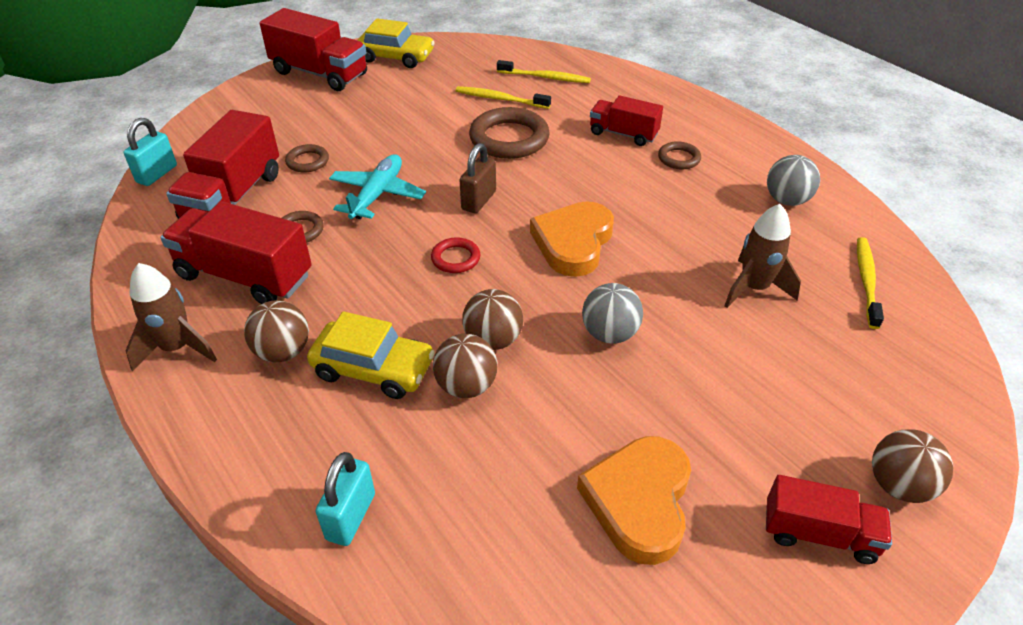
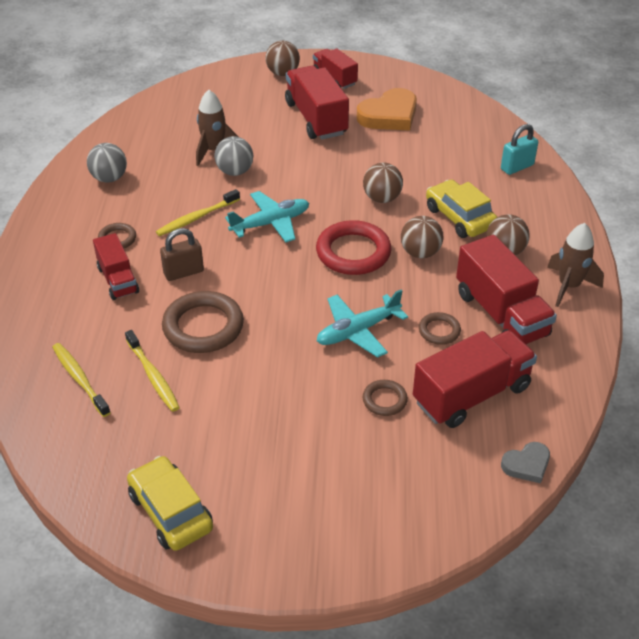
camera: 140 degrees left, 0 degrees up
(157, 174) = (526, 465): turquoise padlock -> grey heart
(319, 74) = (275, 535): red truck -> red truck (316, 118)
(455, 258) = (353, 252): red ring -> red ring, size x1.94
(466, 386) = (418, 186): brown ball -> brown ball (420, 253)
(479, 200) = (292, 284): brown padlock -> brown padlock (183, 272)
(573, 243) = (271, 223): orange heart -> turquoise plane
(609, 334) = (318, 170): grey ball -> grey ball (235, 171)
(866, 281) = (155, 125): yellow toothbrush -> yellow toothbrush (196, 218)

